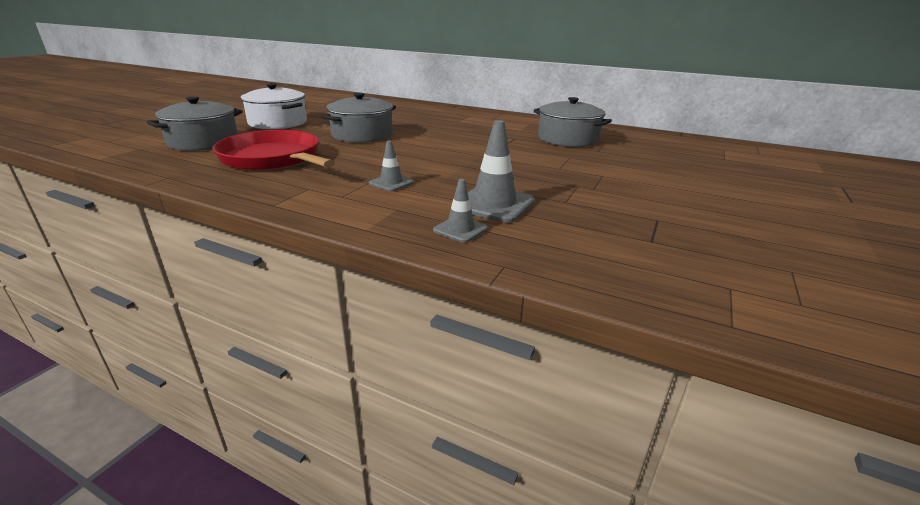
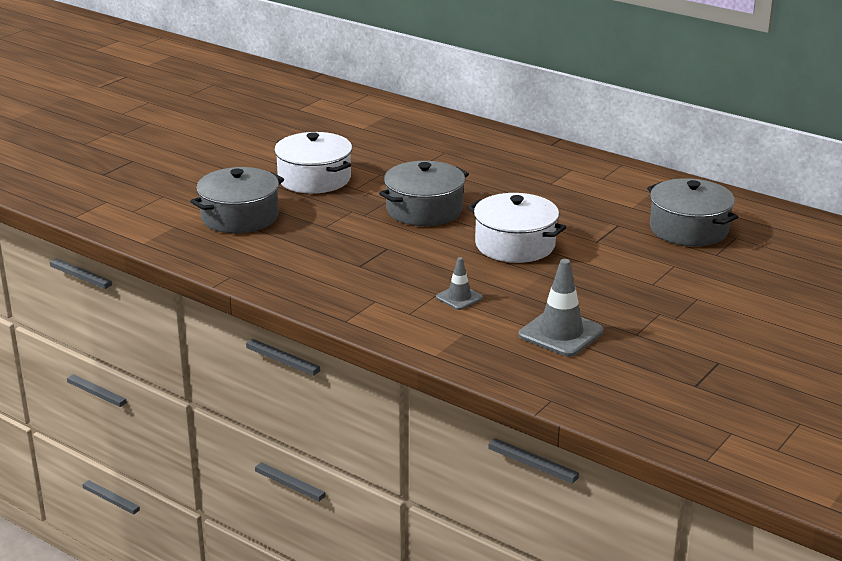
camera: 10 degrees right, 0 degrees up
(273, 159) = (328, 252): red pan -> none
(437, 150) = (515, 245): none -> white pot
(460, 229) = (521, 361): grey traffic cone -> none

